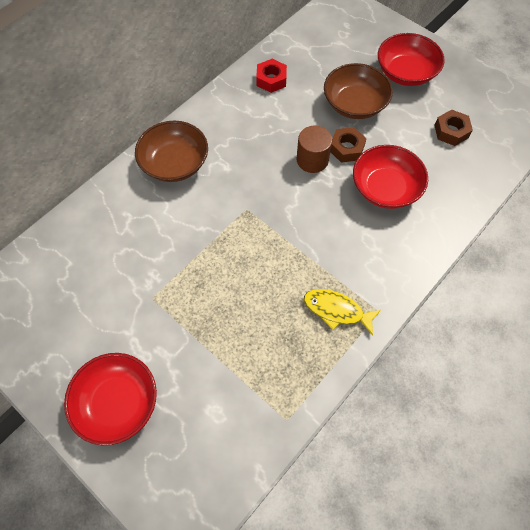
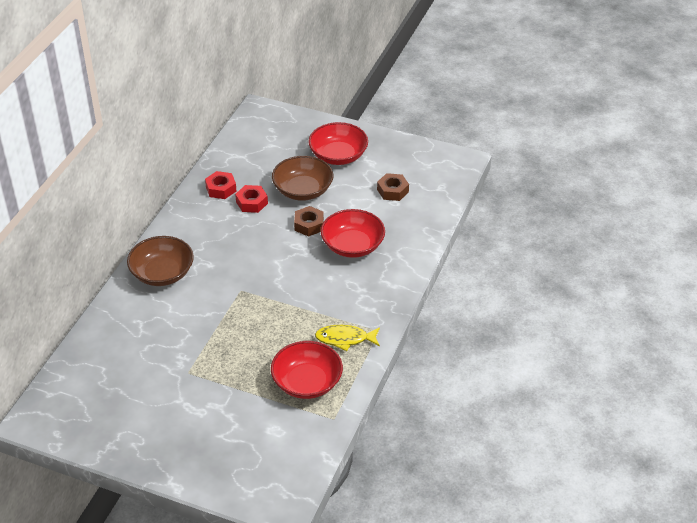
camera: 20 degrees left, 20 degrees down
(117, 402) = (192, 447): red bowl -> red bowl (307, 382)
(296, 104) = (252, 202): none -> red nut
(312, 160) = (283, 240): brown cylinder -> none

